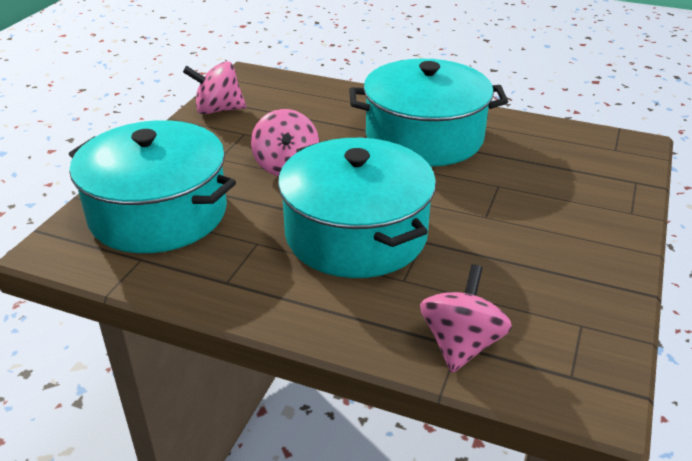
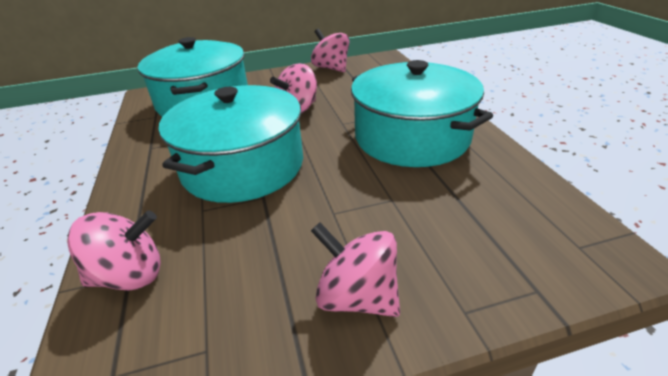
camera: 55 degrees right, 0 degrees up
(586, 244) = (357, 297): none -> pink spinning top

